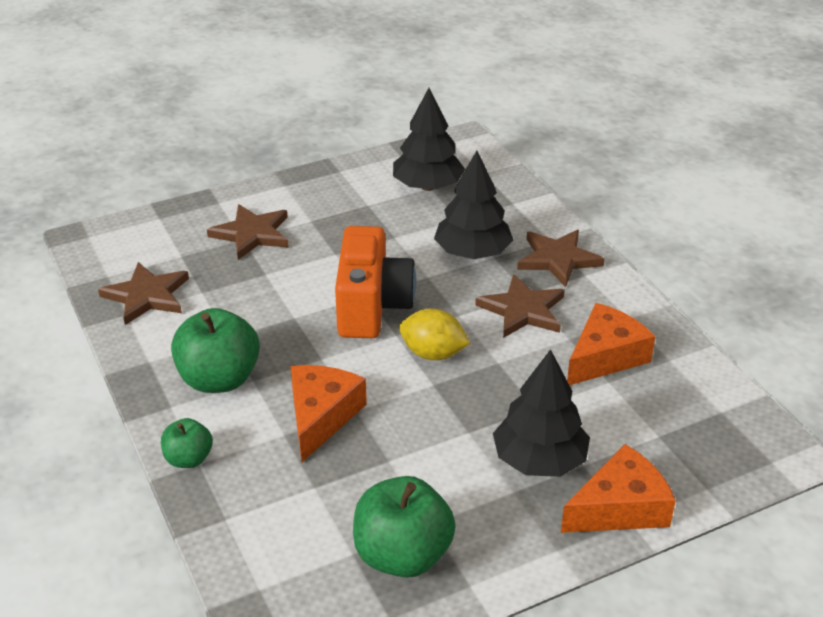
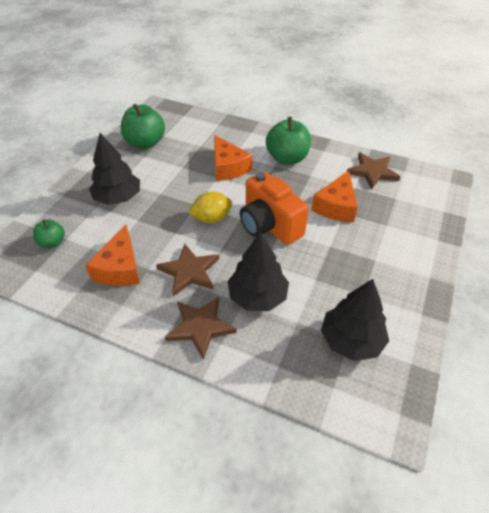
camera: 140 degrees right, 10 degrees up
(188, 459) = (256, 131): green apple -> green apple (52, 242)
(252, 234) = (387, 230): brown star -> none
(620, 508) = (69, 197): orange cheese -> orange cheese (336, 206)

